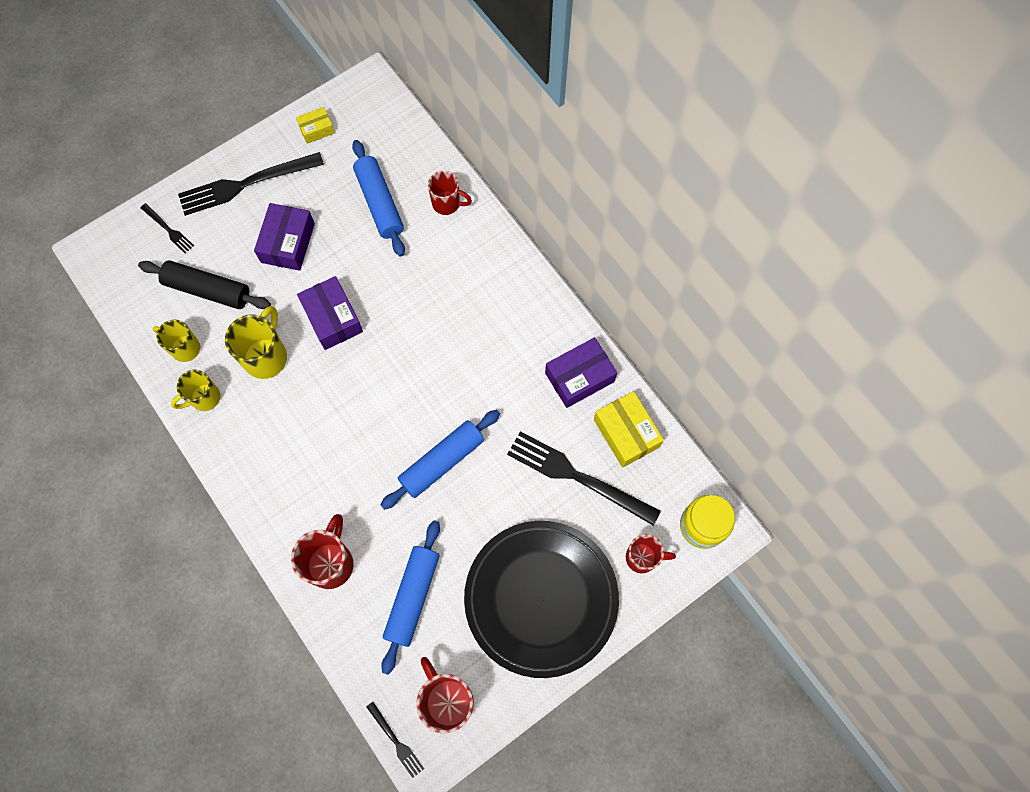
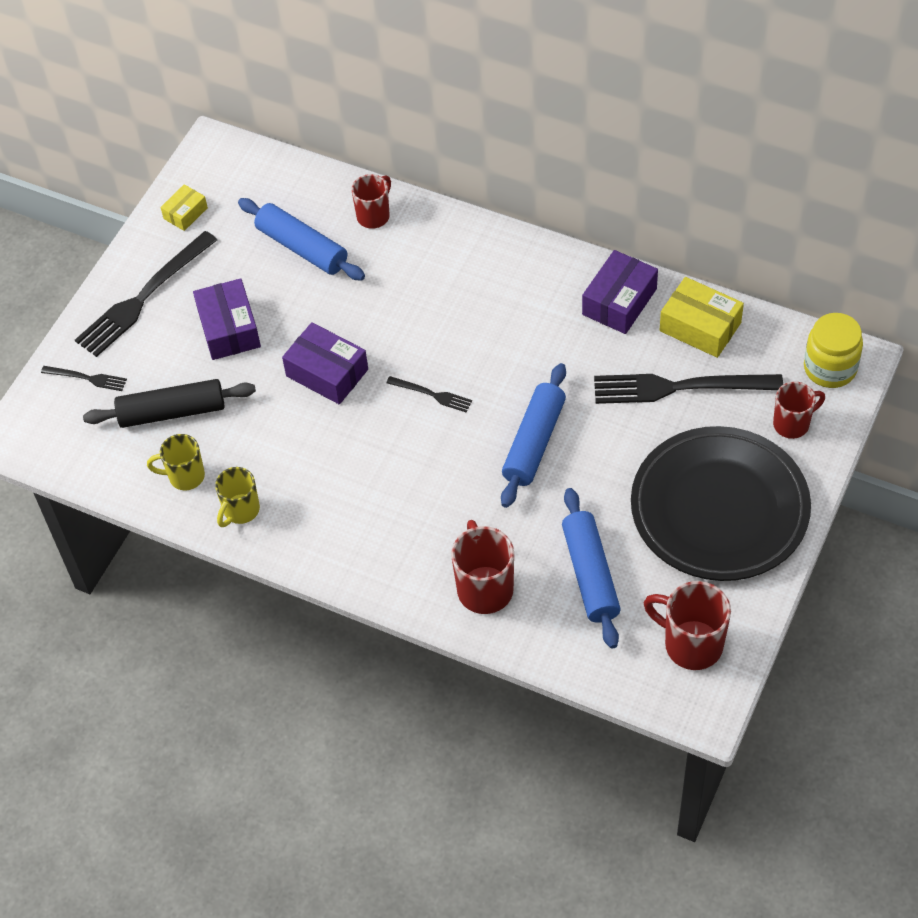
camera: 25 degrees left, 15 degrees down
(266, 356) = (280, 441): yellow mug -> none
(395, 741) = (665, 707): black fork -> black fork (432, 394)
(447, 203) = (374, 215): red mug -> red mug turned 45 degrees counterclockwise

